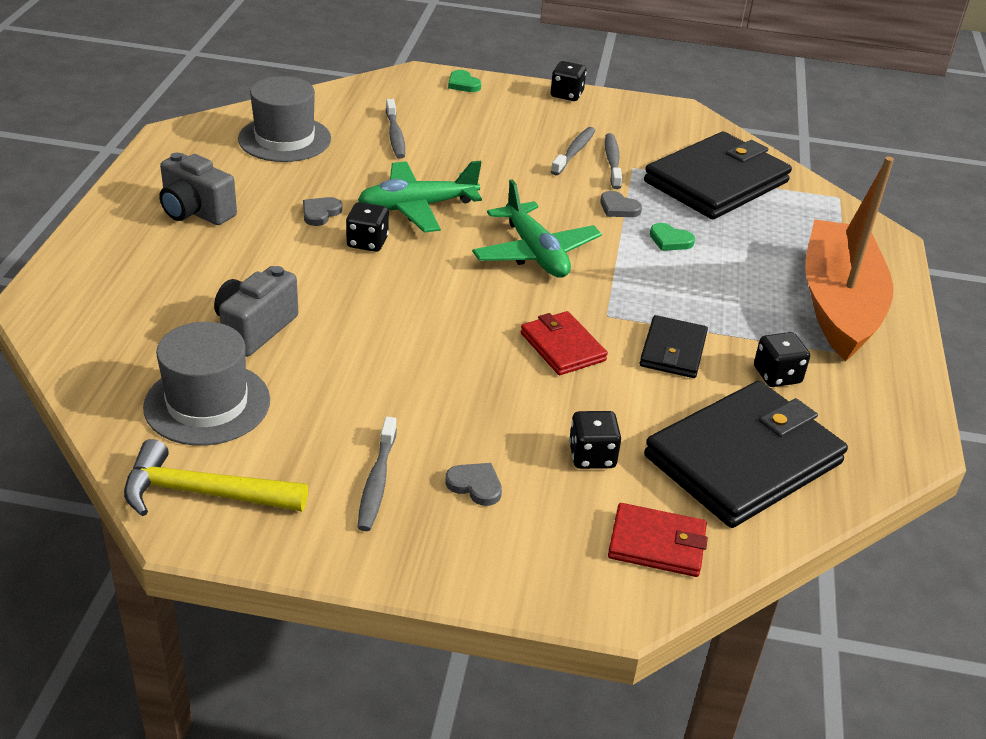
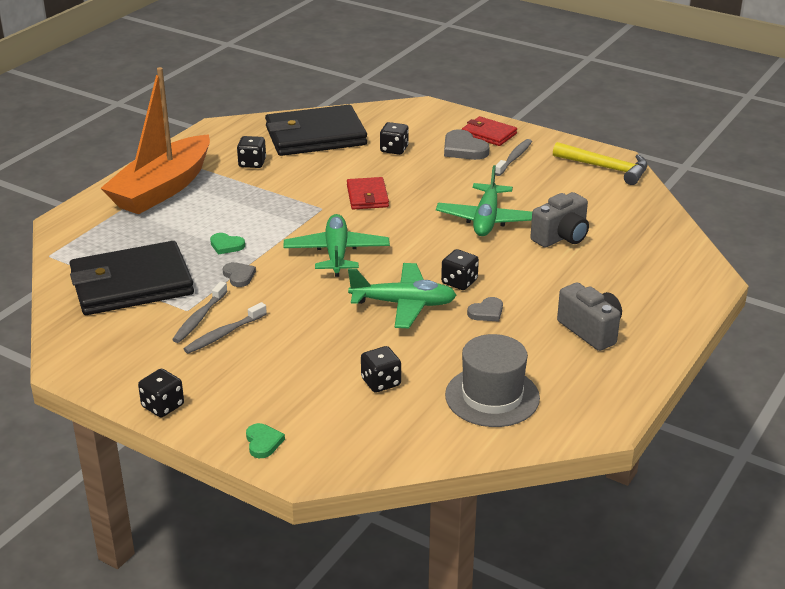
camera: 155 degrees left, 5 degrees down
(207, 403) = (598, 204): grey hat -> none
(372, 339) = (486, 219): none -> green plane
(395, 135) = (381, 382): grey toothbrush -> black dice
(475, 485) = (463, 149): grey heart -> grey heart, size x1.65
(657, 544) = (390, 118): red wallet -> red wallet (488, 134)
(670, 240) = (226, 245): green heart -> green heart turned 150 degrees clockwise
(673, 351) = (300, 183): black wallet -> none

